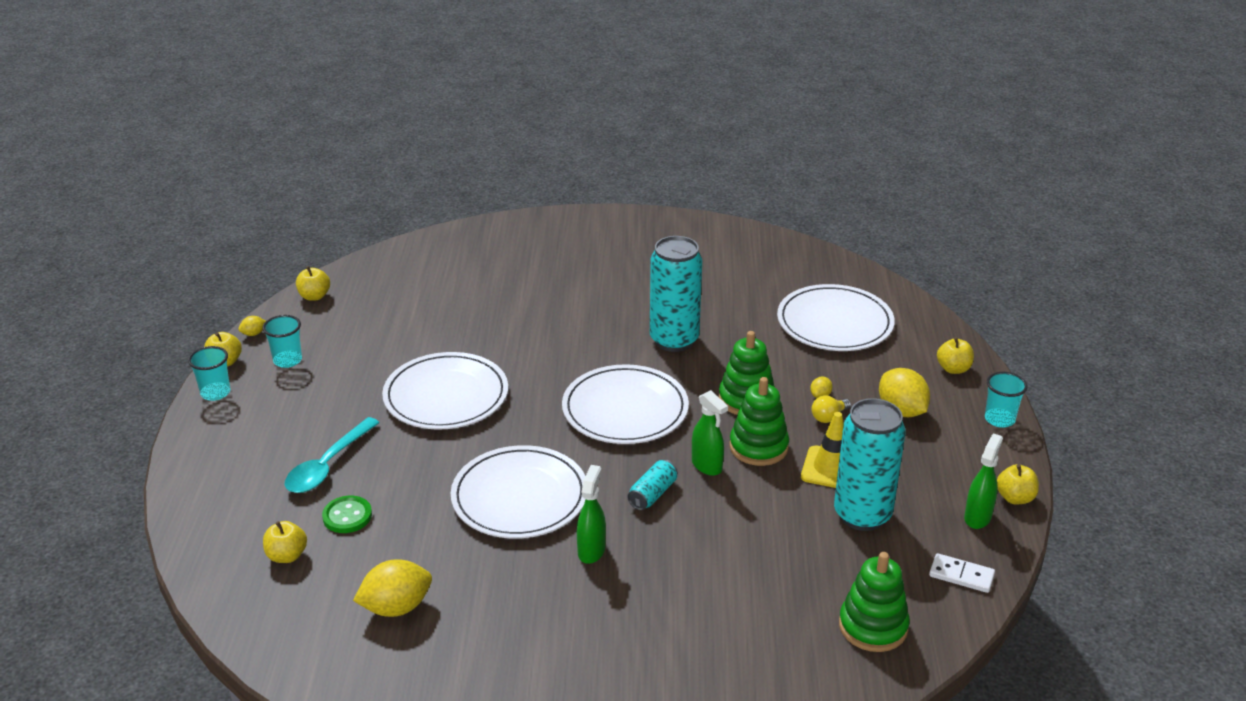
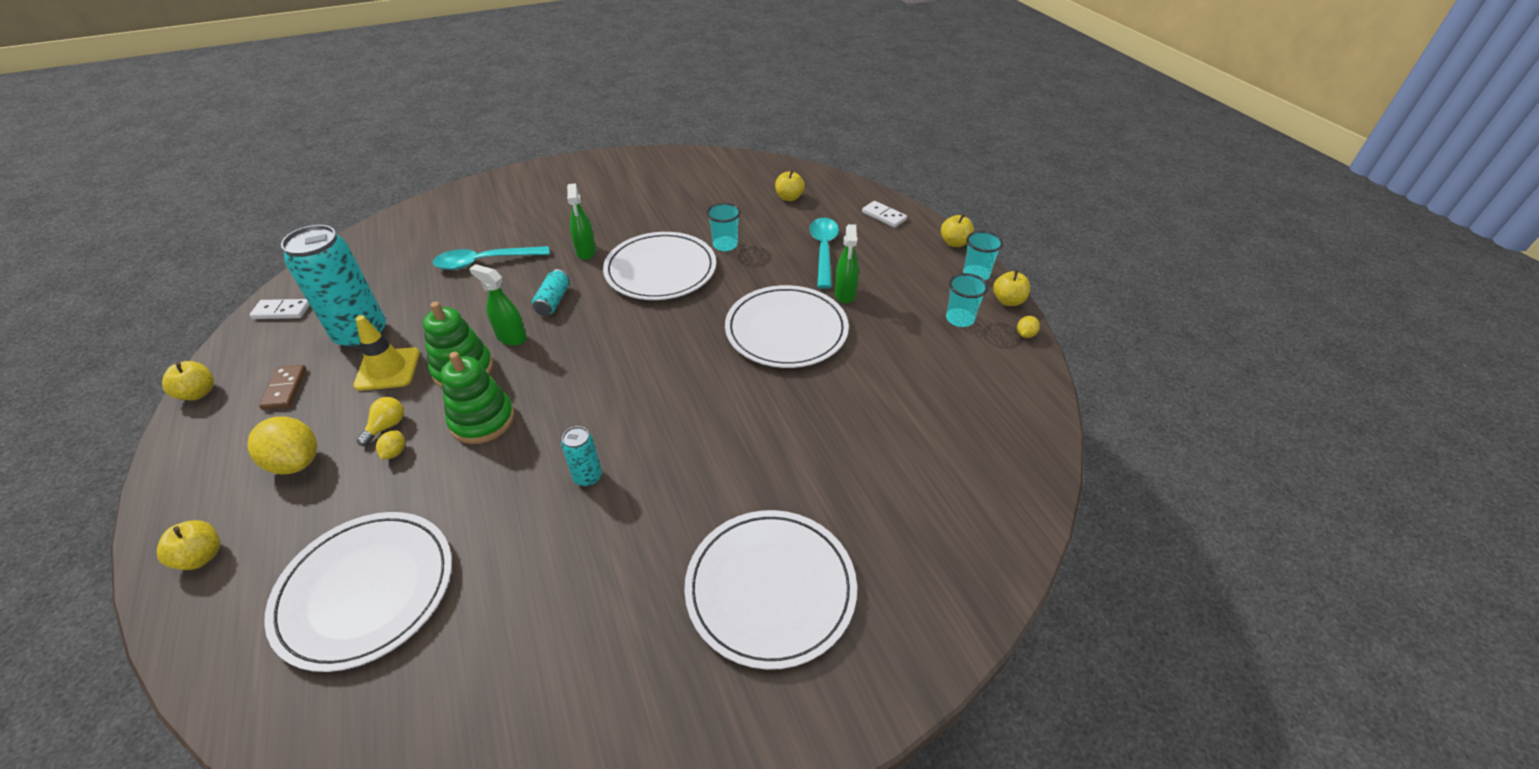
camera: 155 degrees right, 10 degrees up
(211, 489) = (884, 216): none -> white domino
(314, 296) = (1031, 397): yellow apple -> yellow apple (954, 243)
(347, 516) = (774, 226): green button -> none
(396, 607) = (696, 193): yellow lemon -> none
(625, 409) = (609, 369): white plate -> white plate (770, 589)
(674, 340) = (588, 477): turquoise can -> turquoise can, size x0.46
(718, 574) = (485, 262): none -> turquoise spoon
(873, 626) = (365, 261): green stacking toy -> none
(929, 477) = (285, 389): none -> brown domino
(977, 517) = (247, 363): green spray bottle -> green spray bottle (845, 294)
(999, 419) = (170, 488): turquoise cup -> turquoise cup (725, 245)

